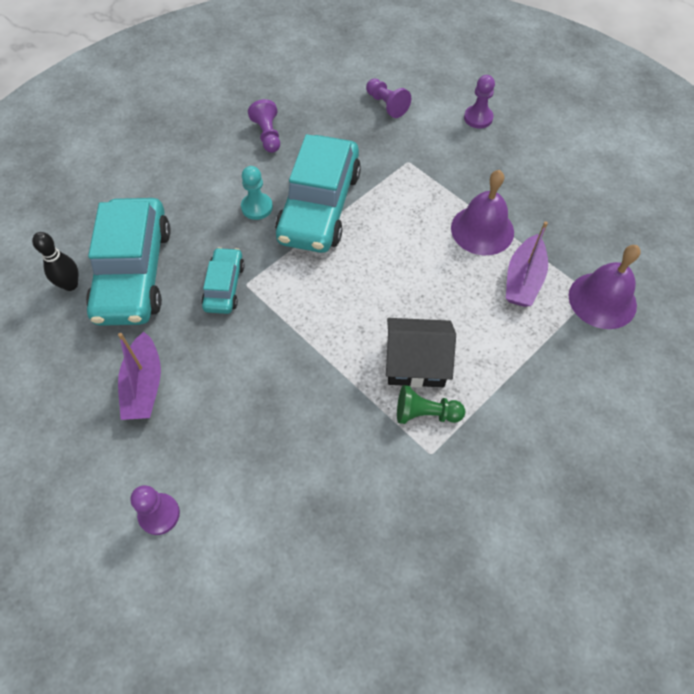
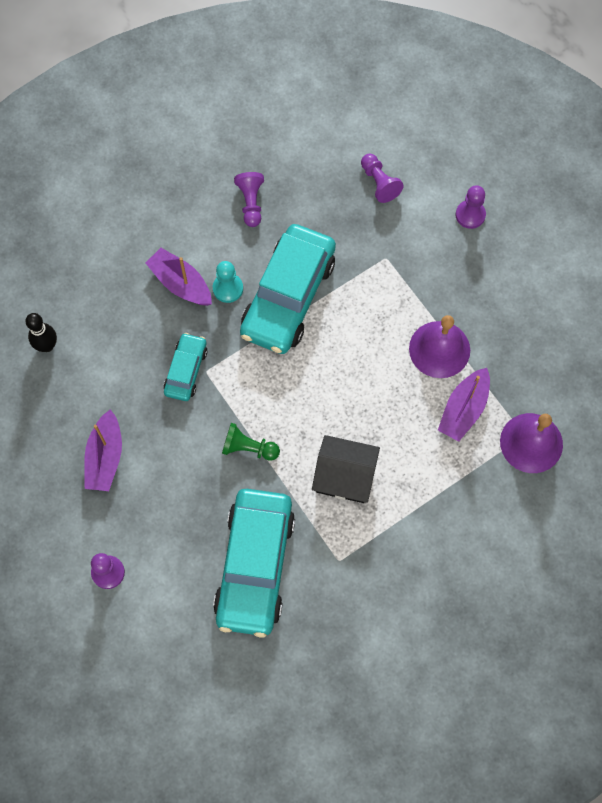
camera: 10 degrees right, 10 degrees up
(134, 272) = (105, 342): turquoise car -> turquoise car (255, 565)
(208, 209) = (180, 283): none -> purple boat
(425, 413) = (342, 524): green pawn -> green pawn (248, 448)

